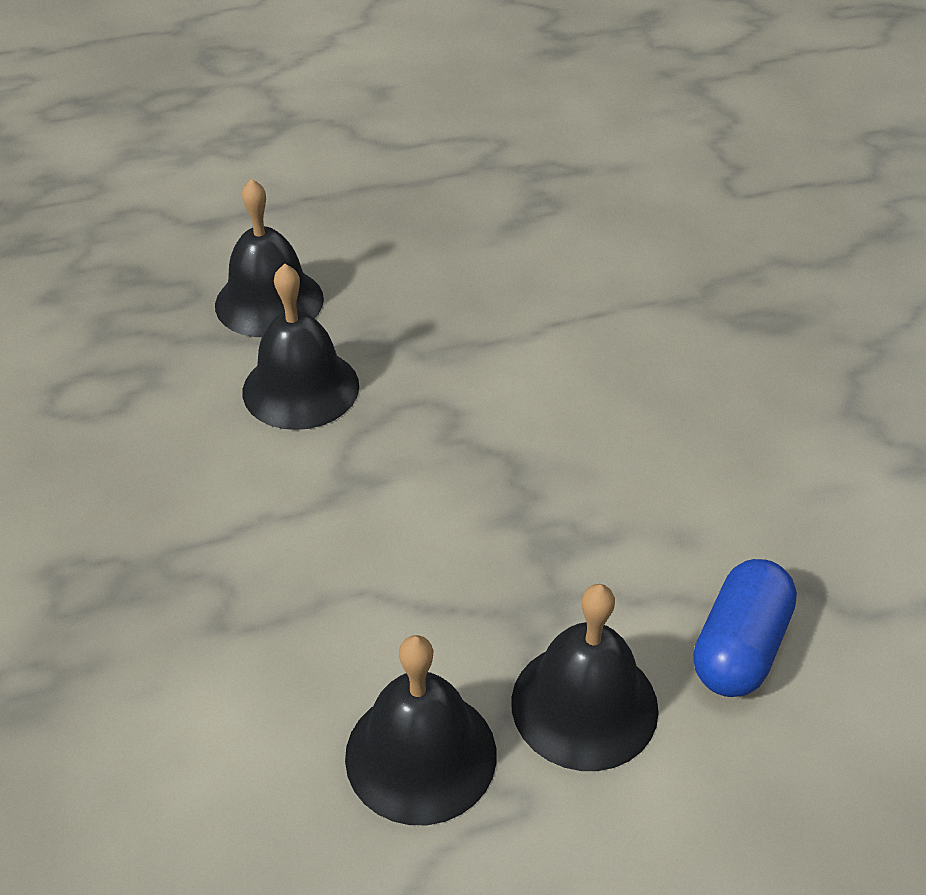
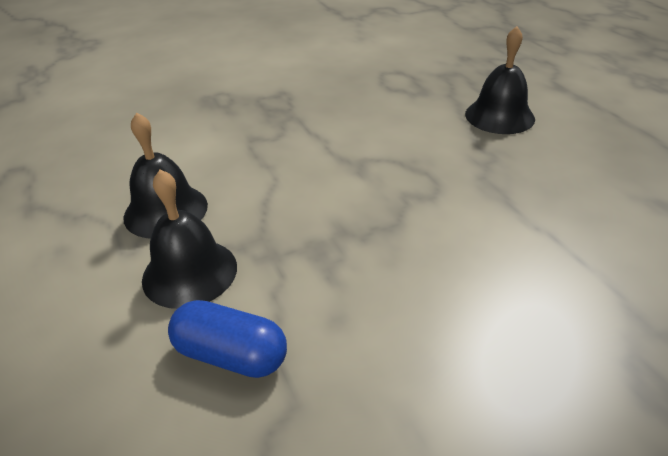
camera: 85 degrees right, 5 degrees down
(301, 388) = (428, 137): black bell -> none

